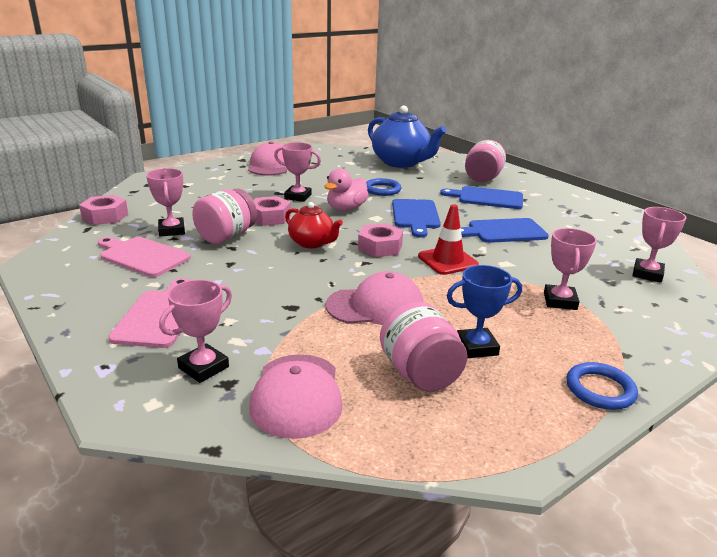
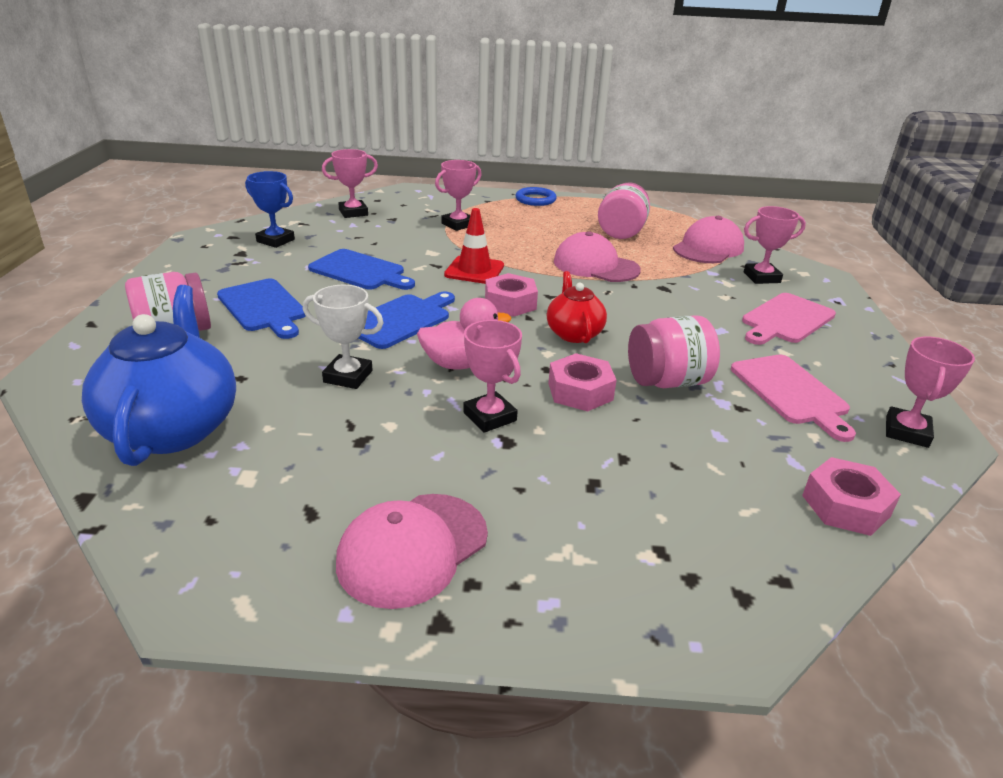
camera: 140 degrees left, 5 degrees up
(171, 230) = (738, 423): pink trophy -> pink trophy (906, 432)
(382, 190) = (348, 376): blue ring -> white trophy
(476, 347) = (566, 228): blue trophy -> blue trophy (275, 240)

